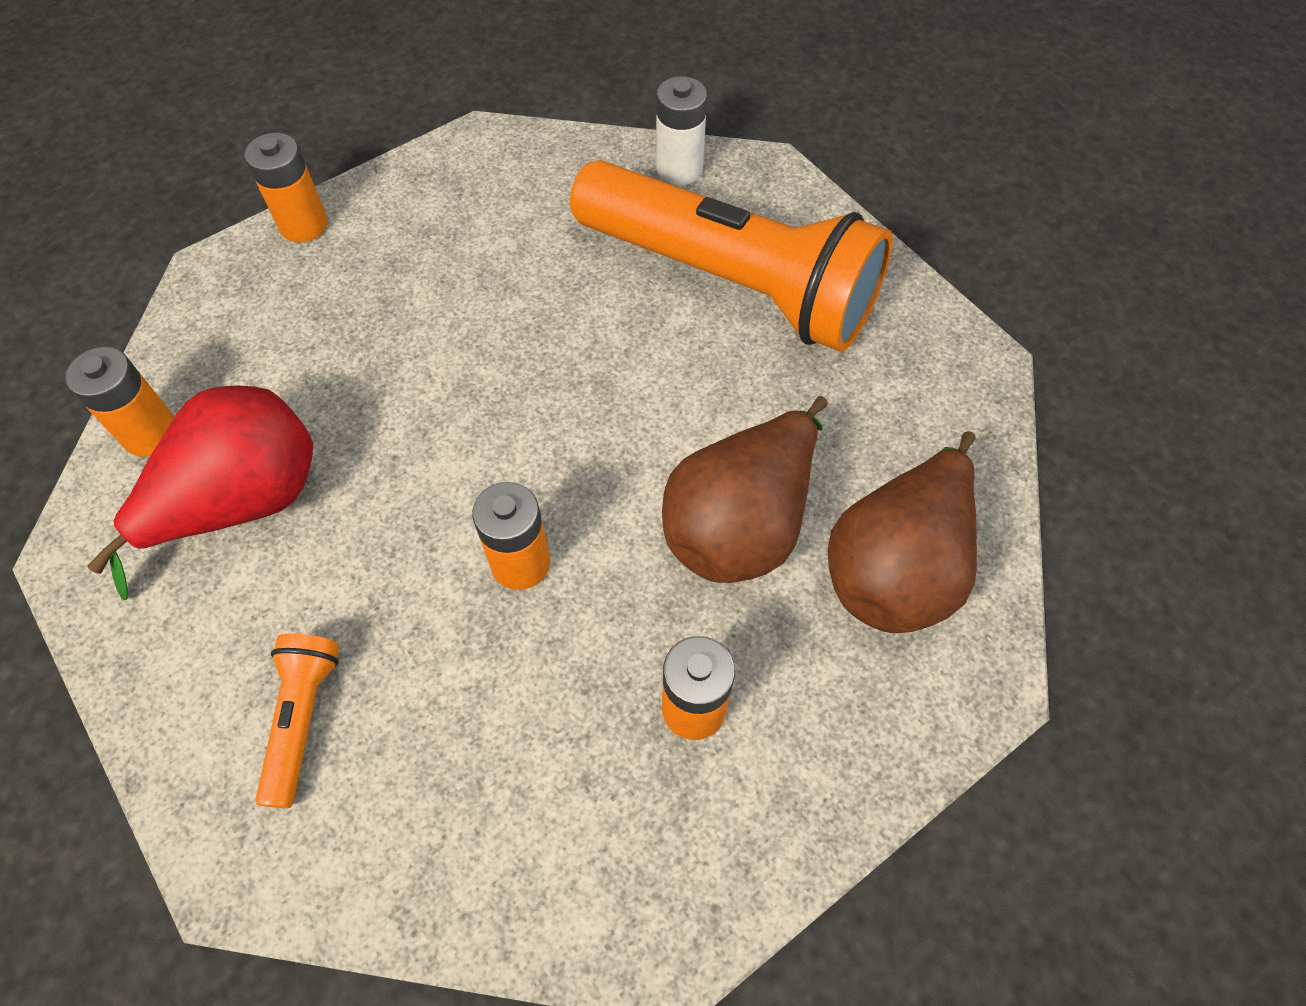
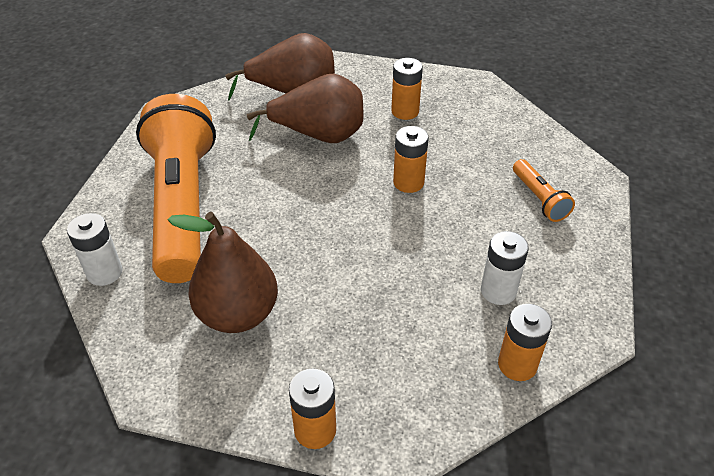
camera: 130 degrees left, 15 degrees down
(242, 503) = (498, 291): red pear -> white battery
(302, 719) = (539, 199): orange flashlight -> orange flashlight turned 75 degrees counterclockwise
(499, 243) = (238, 314): none -> brown pear

